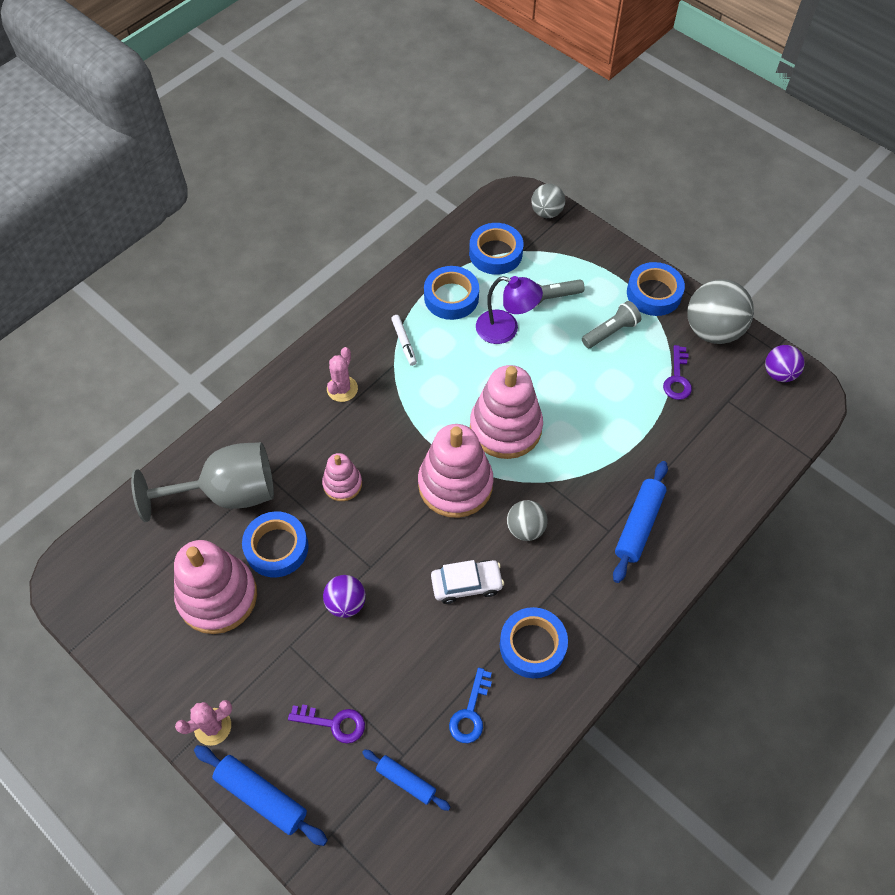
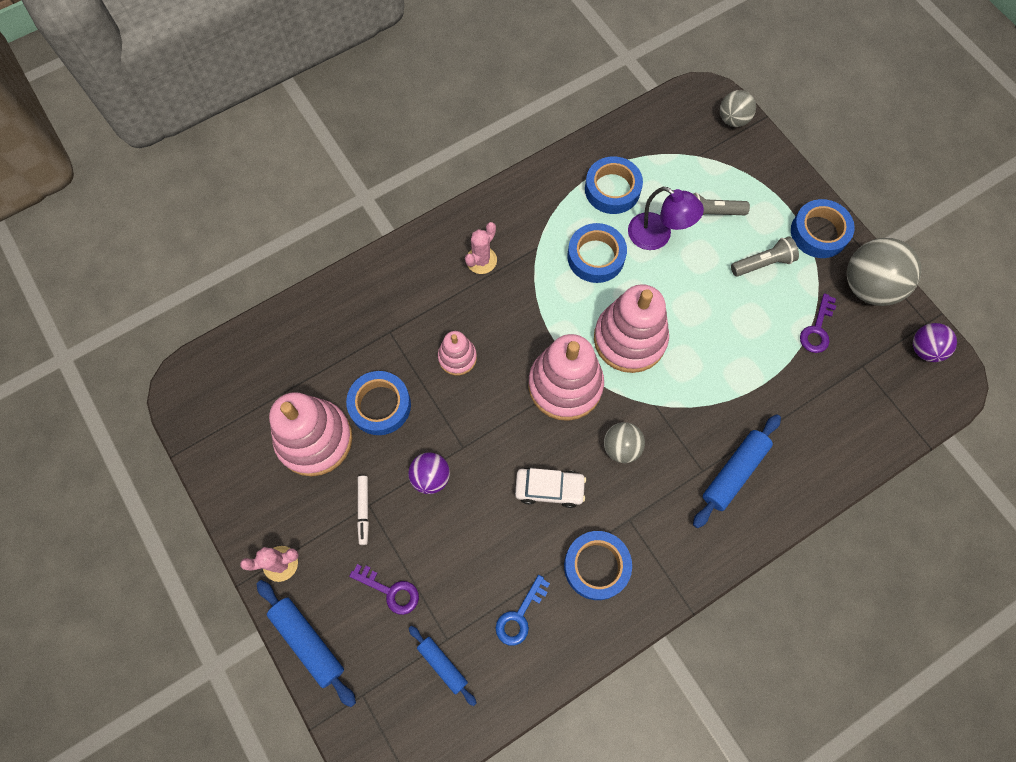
camera: 15 degrees right, 10 degrees up
(228, 493) = (348, 339): grey goblet -> none
(404, 342) = (553, 226): white marker -> white marker (363, 510)
(495, 253) = (669, 152): blue tape -> blue tape (596, 256)

